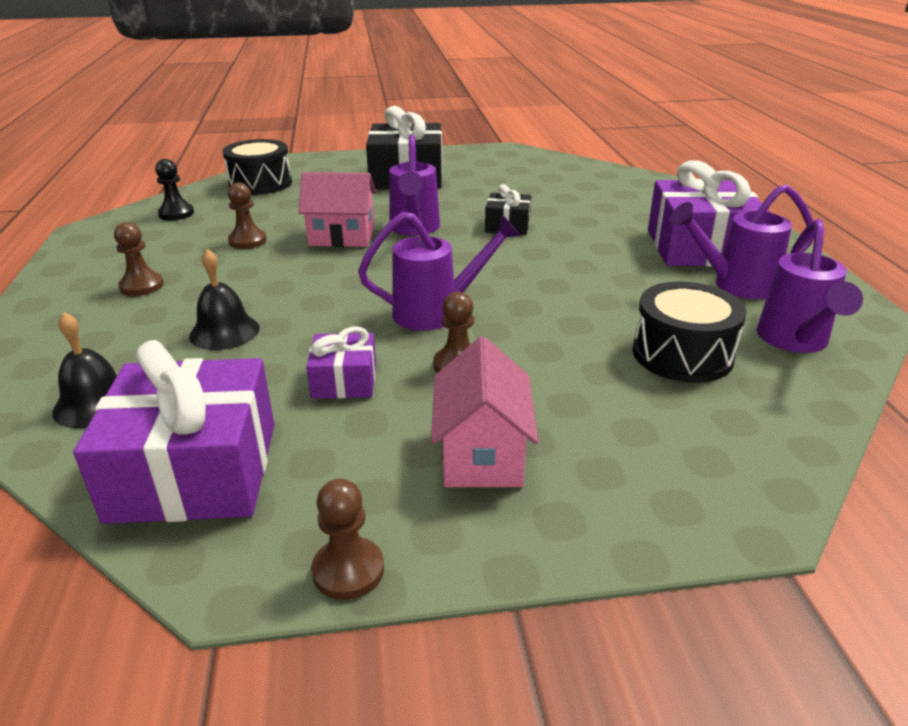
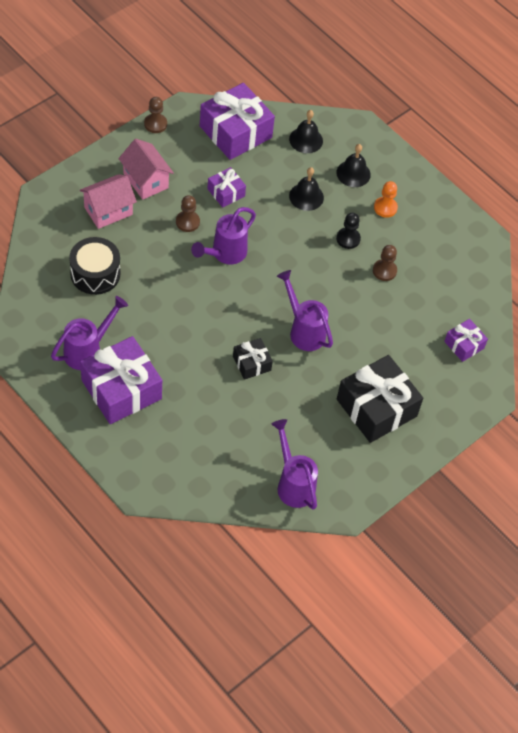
camera: 140 degrees right, 25 degrees up
(110, 333) = (353, 173): none -> black bell
(141, 286) = (385, 208): brown pawn -> orange pawn
(176, 213) = (463, 279): black pawn -> black pawn (348, 239)
(260, 183) = (464, 345): black drum -> purple gift
(342, 237) = (337, 301): pink house -> pink house (108, 211)
(795, 342) = (46, 308): purple watering can -> purple watering can (293, 483)

